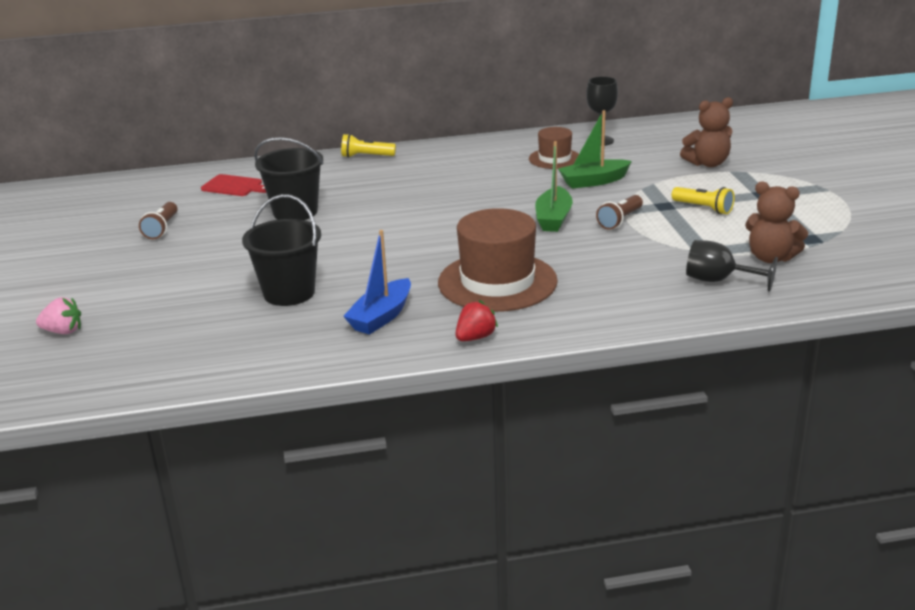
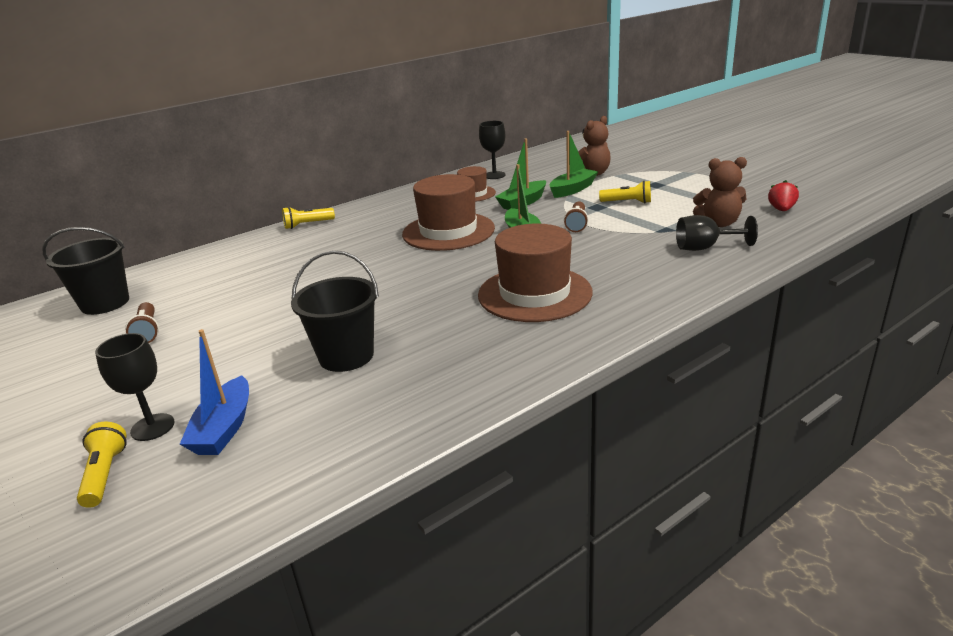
camera: 25 degrees left, 0 degrees up
(63, 331) = (105, 474): pink strawberry -> yellow flashlight
(113, 307) = (152, 427): none -> black goblet
(234, 186) = (197, 276): red cutting board -> none
(295, 212) = (282, 283): black bucket -> black bucket (105, 303)
(381, 317) = (462, 352): blue boat -> blue boat (224, 428)
(475, 337) = (570, 345): red strawberry -> red strawberry (781, 210)
(486, 196) = (448, 231): none -> brown hat
(663, 178) = (572, 189): none -> green boat

